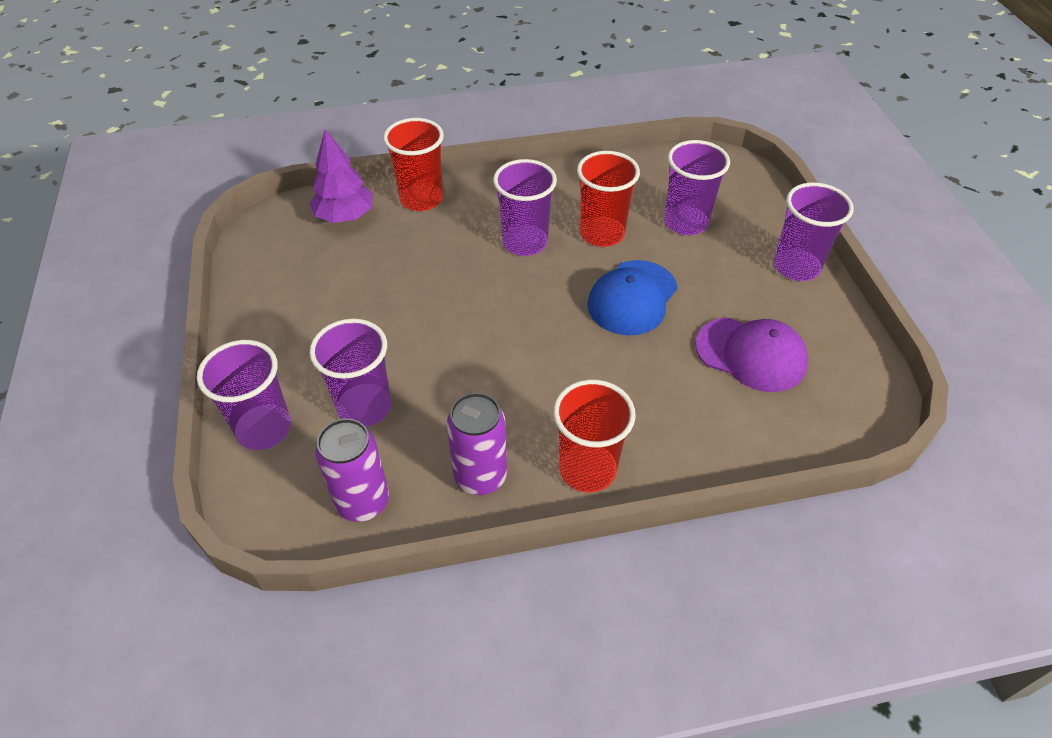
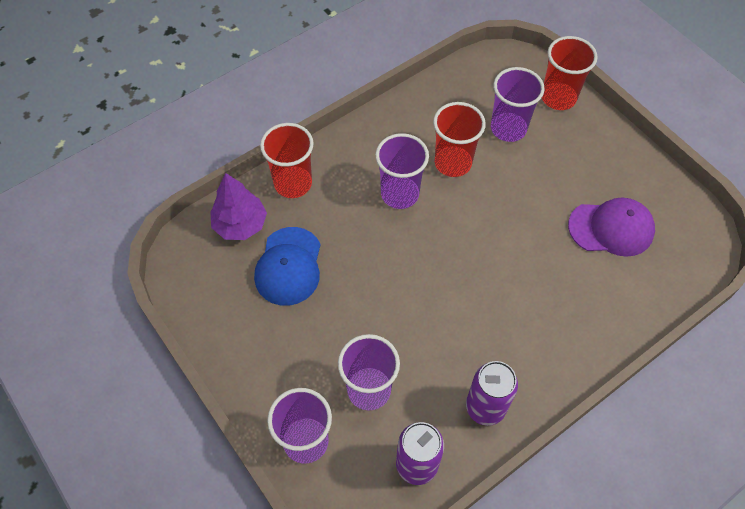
camera: 25 degrees left, 10 degrees up
(587, 469) = (553, 369): red cup -> red cup (558, 98)
(632, 298) = (506, 213): blue cap -> blue cap (289, 266)
(796, 267) = (605, 139): purple cup -> none

